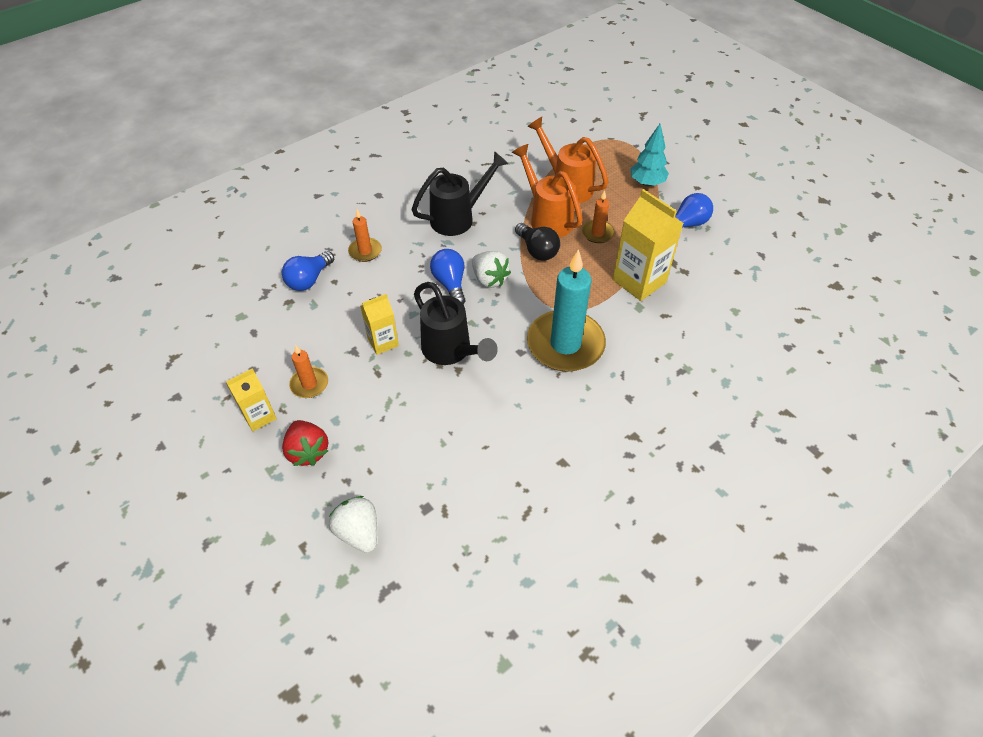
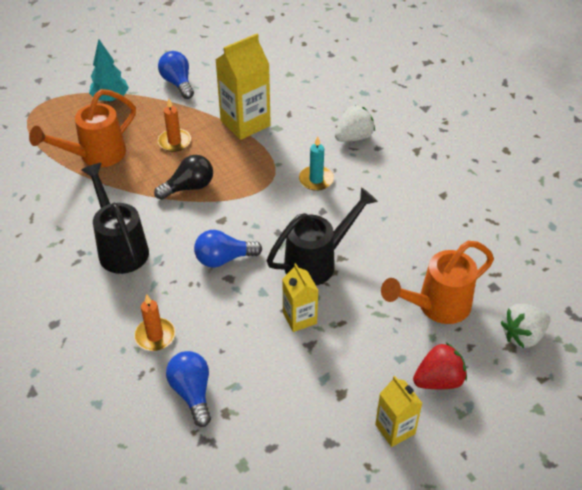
camera: 85 degrees left, 5 degrees down
(309, 280) = (192, 392): blue light bulb -> blue light bulb turned 150 degrees counterclockwise
(309, 384) = (353, 383): orange candle -> none
(489, 279) = (223, 227): white strawberry -> white strawberry (354, 137)
(547, 218) = (141, 175): orange watering can -> orange watering can (436, 306)
(565, 344) = (316, 180): turquoise candle -> turquoise candle, size x0.47

